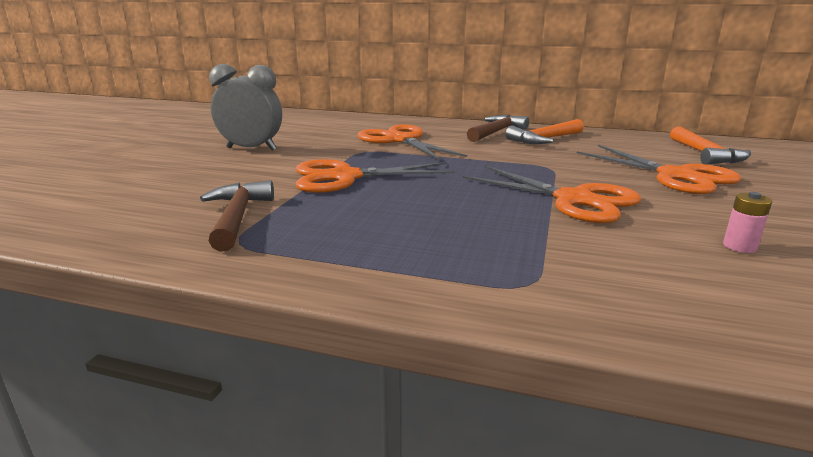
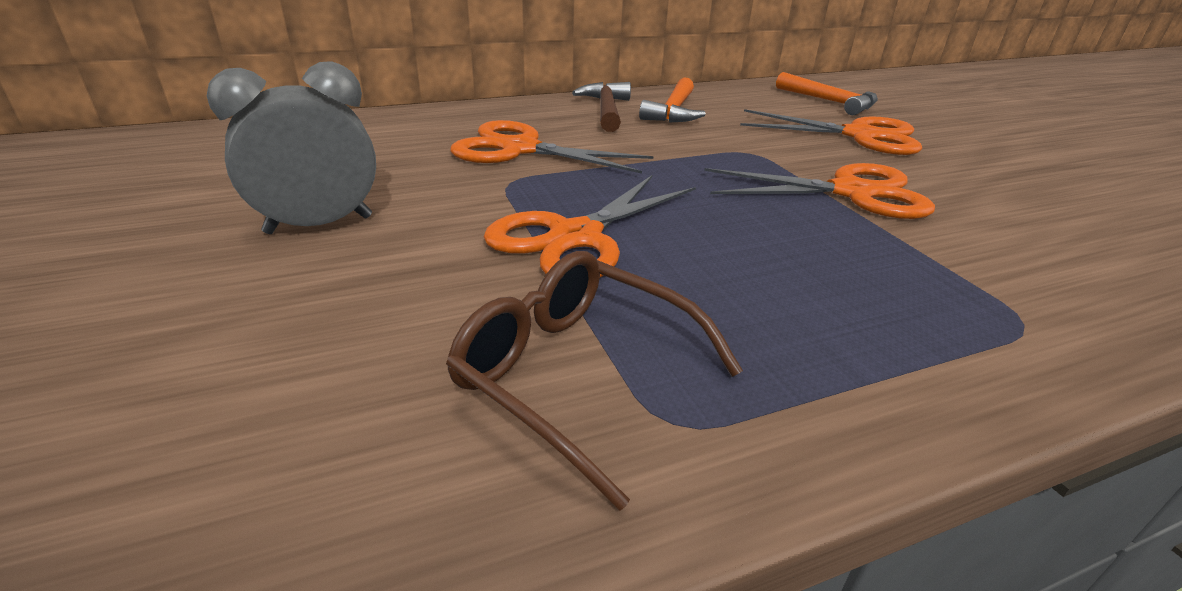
camera: 40 degrees left, 10 degrees up
(237, 217) = (577, 375): brown hammer -> brown glasses
(739, 246) = (1037, 207): pink battery -> none

